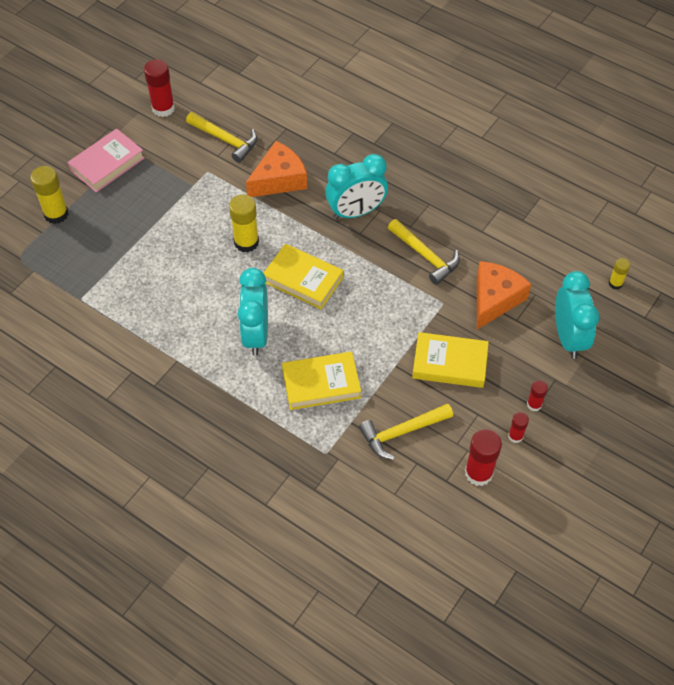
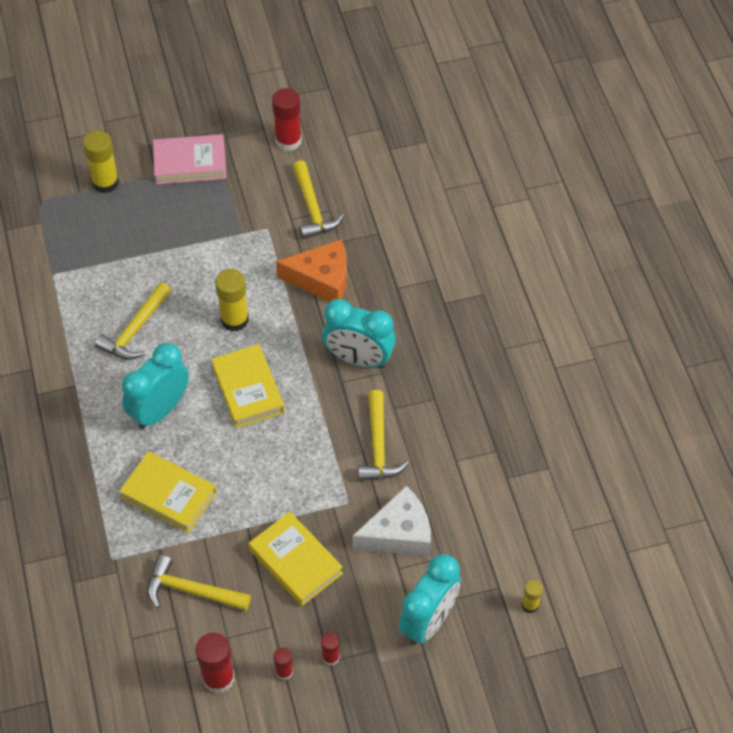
camera: 40 degrees right, 0 degrees up
(182, 295) = (135, 330): none -> yellow hammer
(495, 299) = (399, 534): orange cheese -> white cheese

